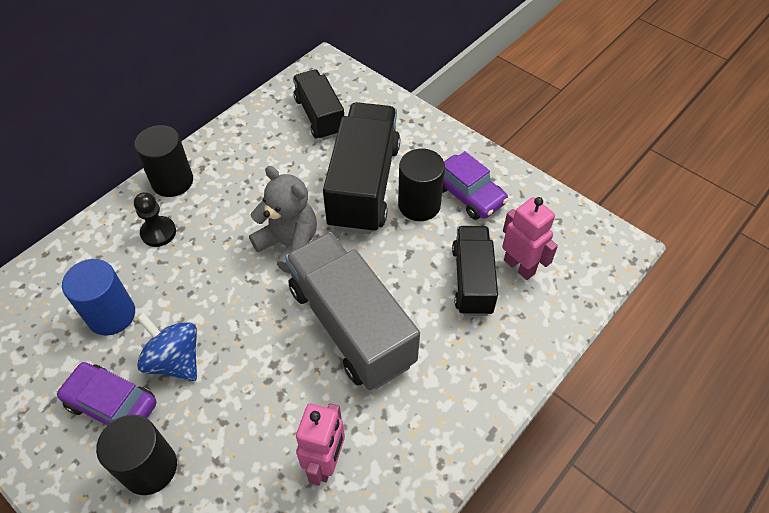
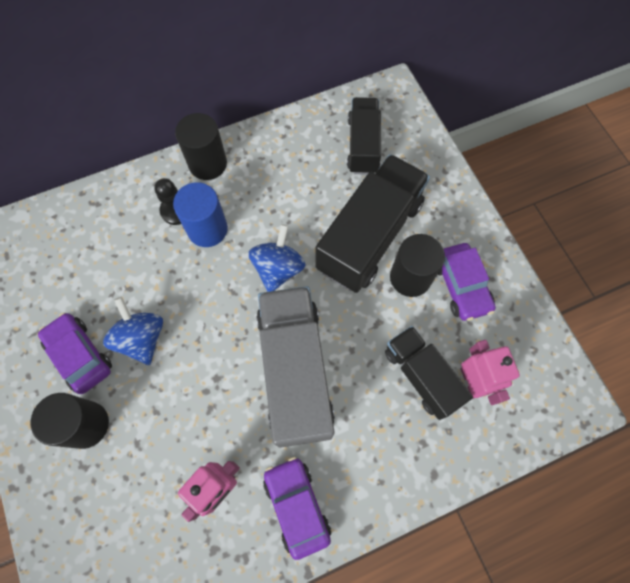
camera: 25 degrees right, 15 degrees up
(111, 315) = (110, 274): blue cylinder -> blue cylinder (207, 229)
(289, 244) = (278, 269): grey teddy bear -> blue spinning top
(413, 443) = (297, 506): none -> purple car
(472, 280) = (421, 376): black truck -> black truck turned 60 degrees counterclockwise

